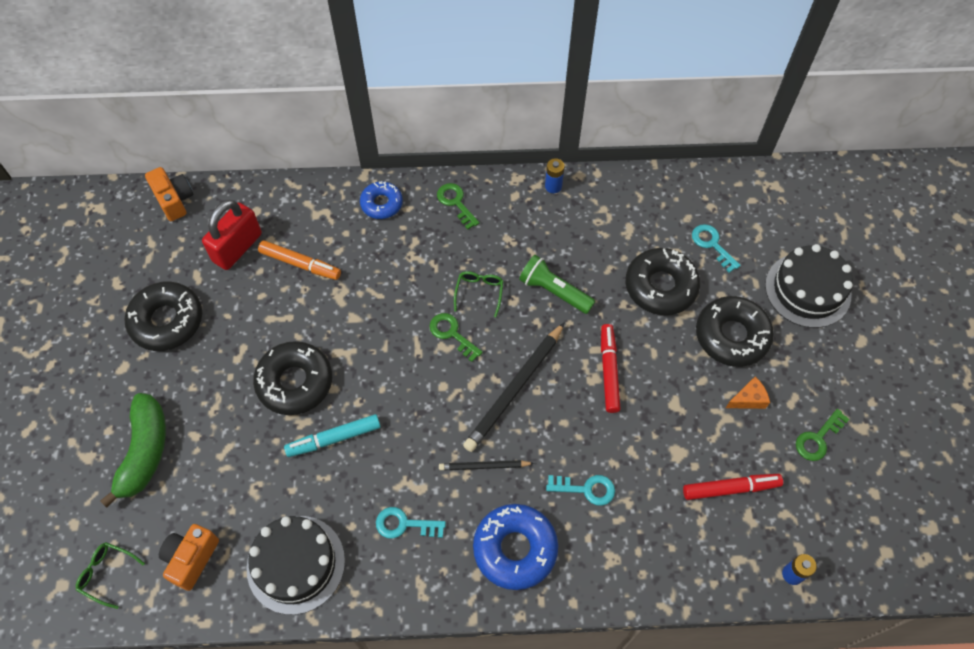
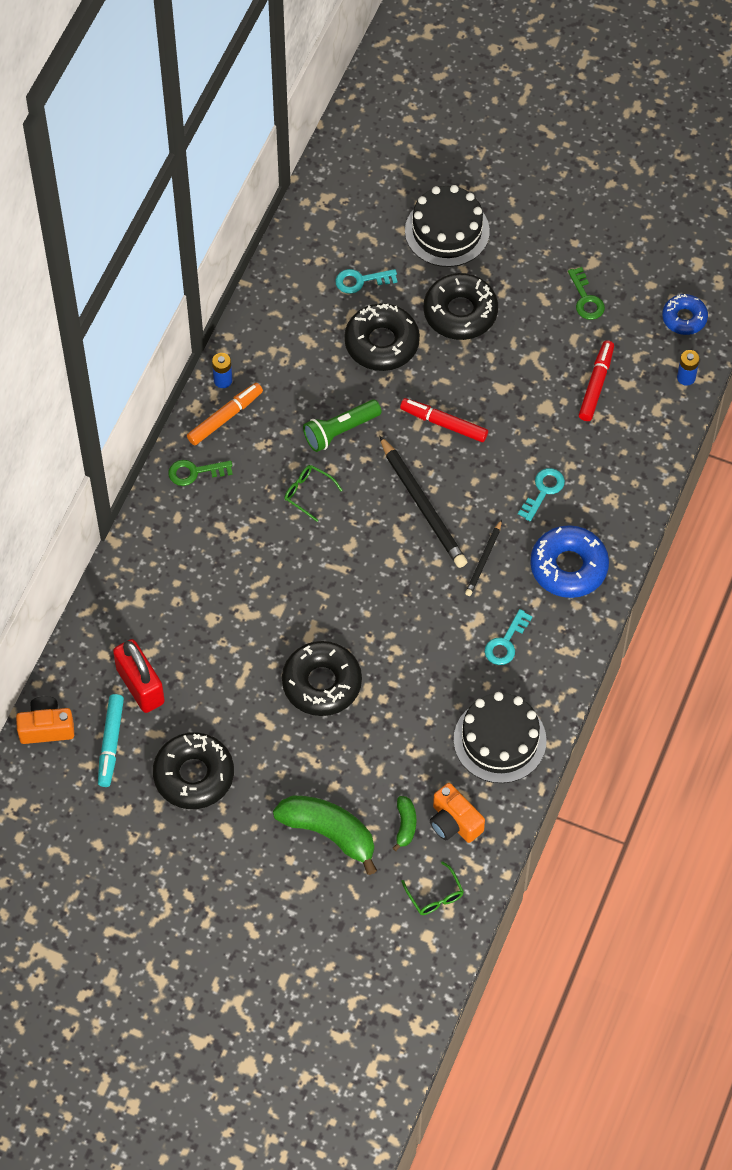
camera: 65 degrees left, 0 degrees up
(107, 574) = (435, 895): green glasses -> green glasses turned 75 degrees counterclockwise
(174, 515) = (405, 825): none -> green banana
(300, 264) = (191, 635): orange marker -> orange marker (225, 417)
(334, 439) = (396, 670): turquoise marker -> turquoise marker (111, 743)
(381, 204) = (159, 538): blue donut -> blue donut (684, 318)
(452, 334) = (340, 533): green key -> none
(748, 399) = (525, 331): orange cheese -> none

